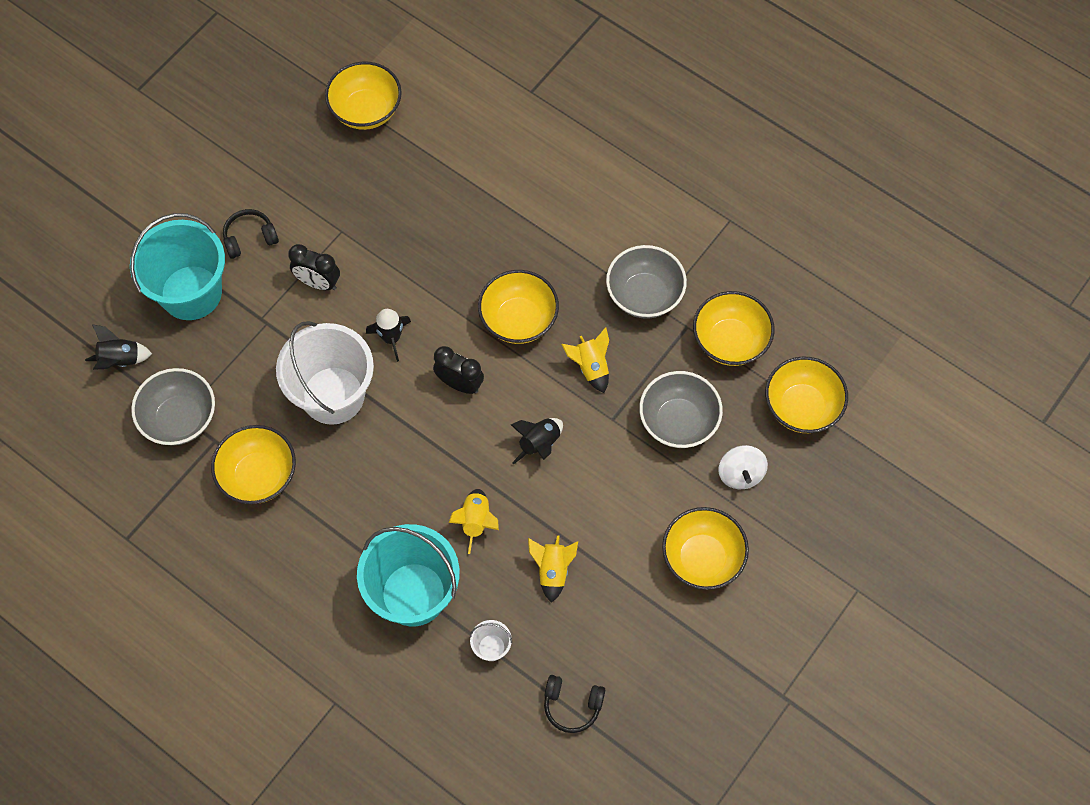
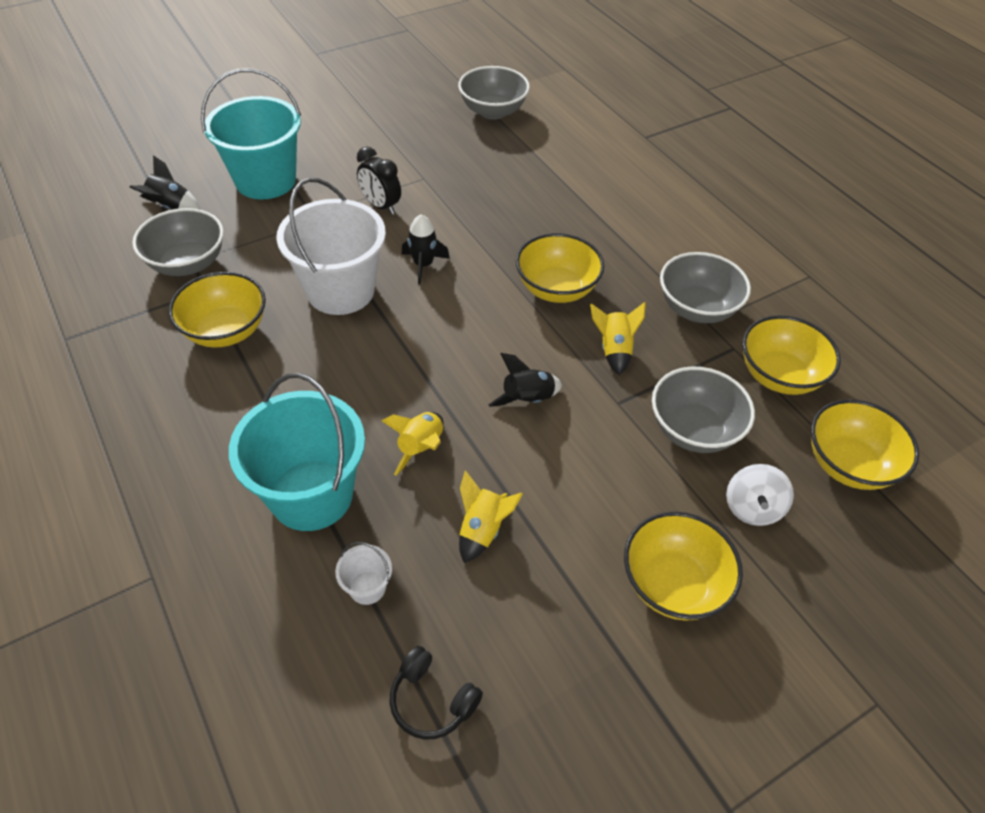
camera: 20 degrees right, 15 degrees down
(250, 238) = (341, 160): black headphones -> none
(366, 111) = (493, 111): yellow bowl -> grey bowl
(460, 384) = (470, 321): black clock -> none

